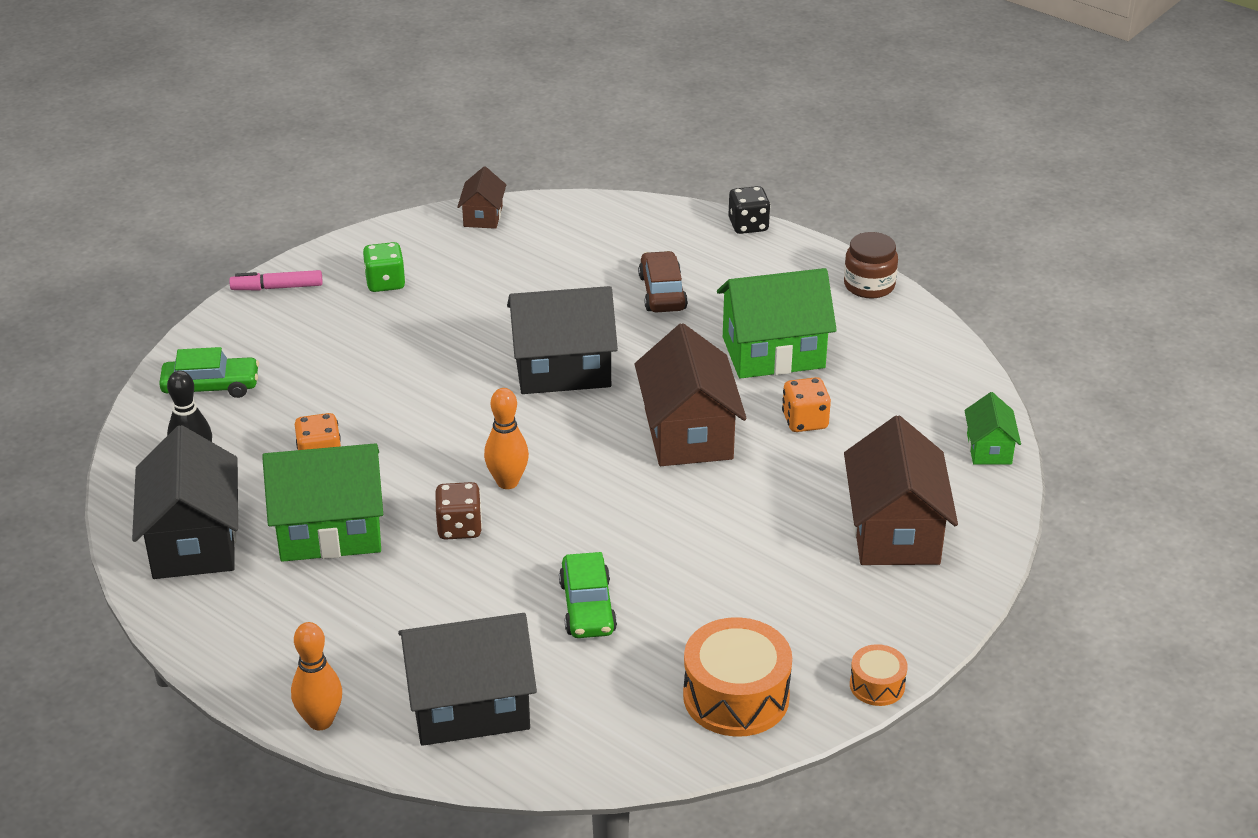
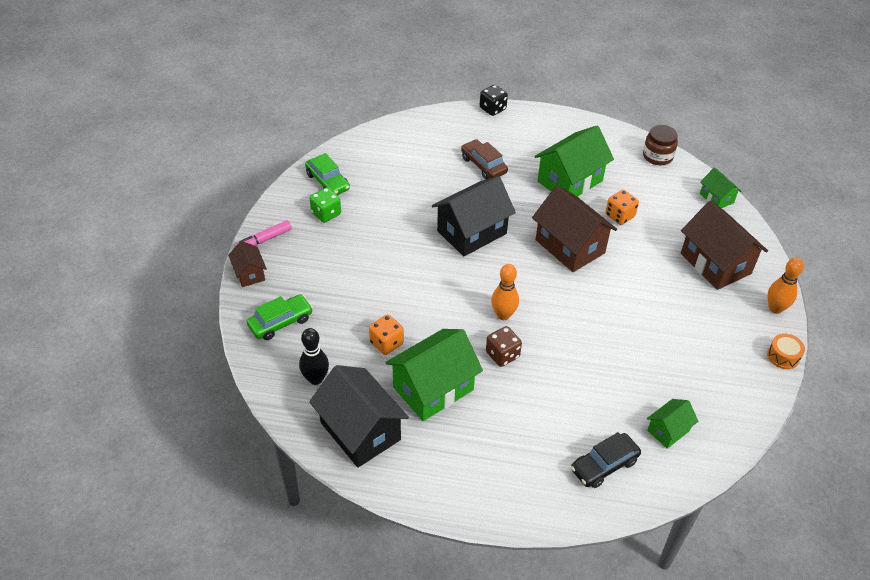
camera: 30 degrees left, 10 degrees up
(320, 721) = (534, 515): orange bowling pin -> orange bowling pin (775, 308)
(469, 706) = (604, 465): black house -> black car
(483, 216) = (345, 151): brown house -> brown house (249, 273)
(587, 607) = (610, 374): green car -> green car (327, 182)
(602, 704) = (668, 430): none -> green house
(736, 696) = (726, 394): orange drum -> none
(869, 285) = (582, 124): brown jar -> brown jar (657, 156)

